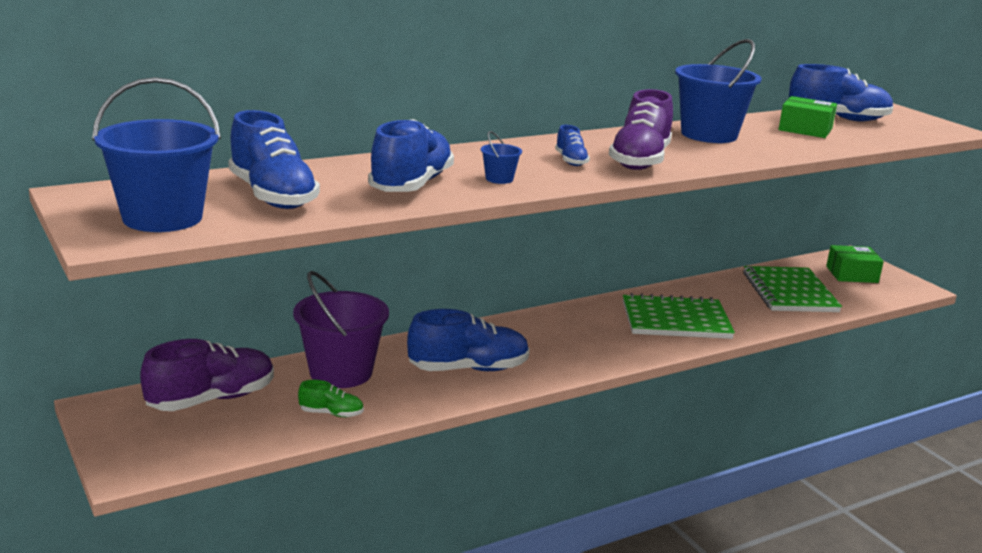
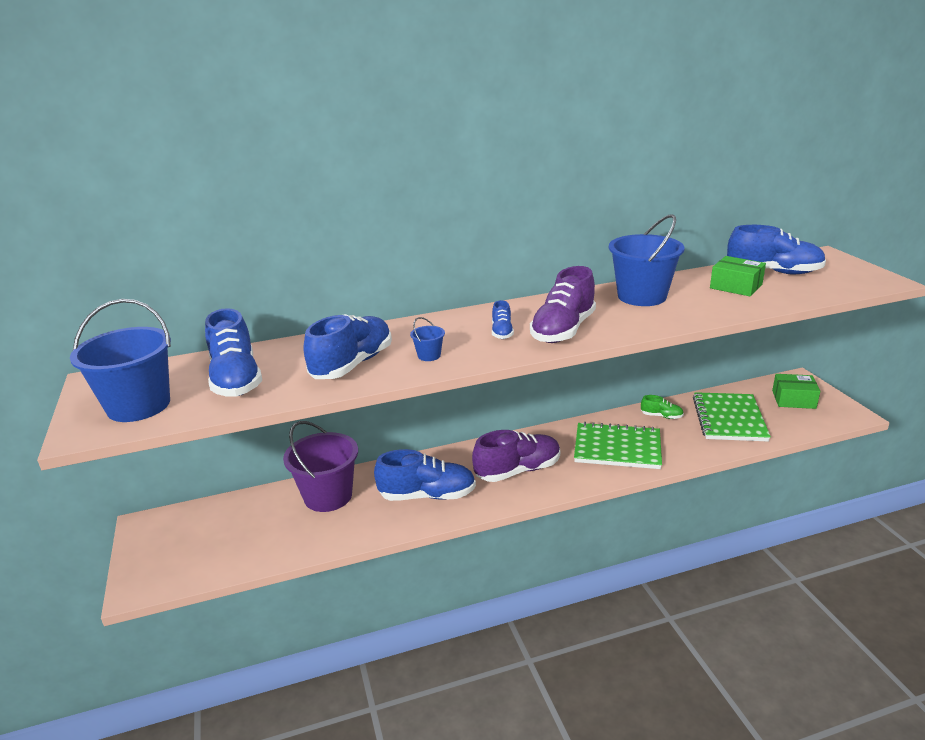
camera: 15 degrees right, 5 degrees up
(211, 399) = (224, 520): purple shoe -> purple shoe (518, 470)
(331, 413) = (305, 537): green shoe -> green shoe (661, 416)

